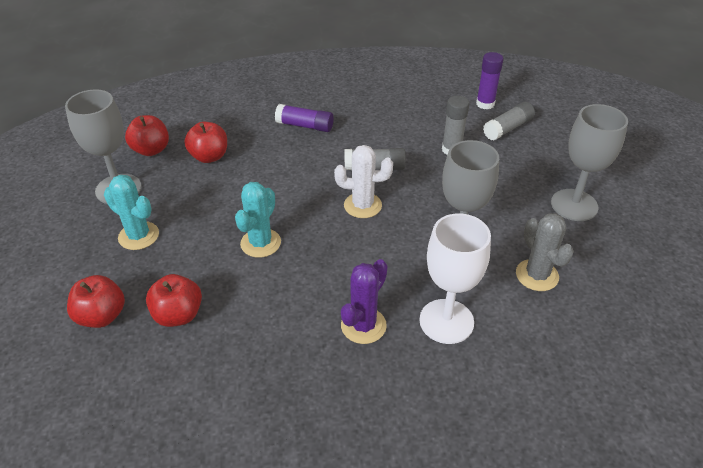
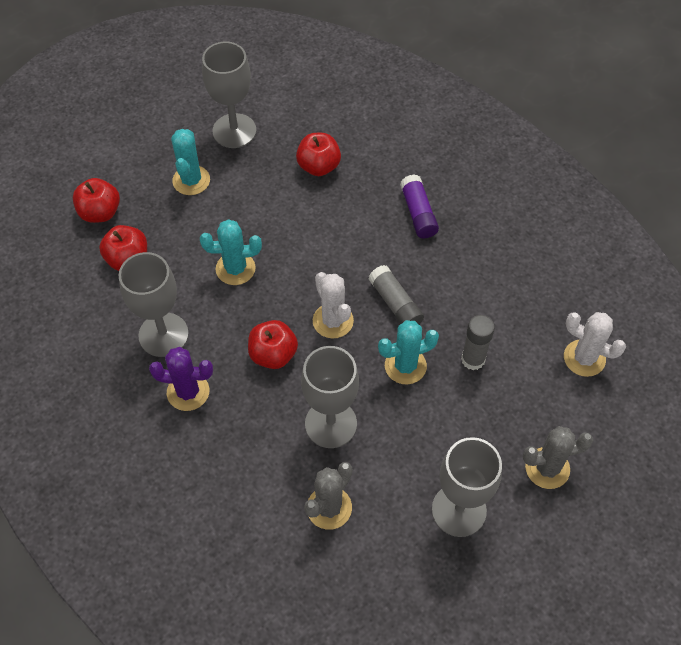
camera: 60 degrees right, 15 degrees up
(151, 150) = (298, 119): red apple -> red apple (273, 354)
(287, 320) = (163, 335): none -> grey goblet
(433, 183) = (405, 366): none -> turquoise cactus
(446, 321) = (228, 453): white goblet -> none
(485, 104) = (584, 358): purple glue stick -> white cactus
(508, 128) = (552, 399): grey glue stick -> none
(561, 151) = (547, 468): none -> grey cactus

